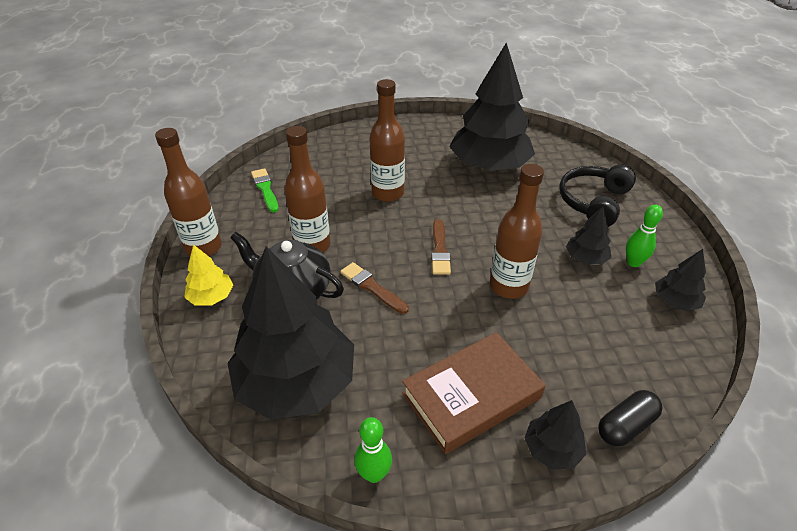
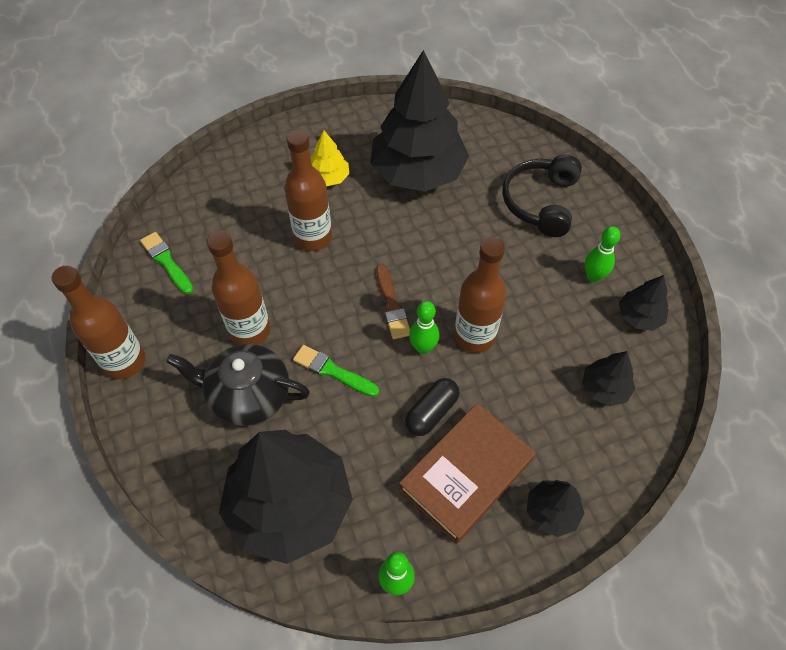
camera: 15 degrees left, 15 degrees up
(211, 297) = (160, 425): yellow tree -> yellow tree (329, 178)
(372, 287) = (333, 371): brown brush -> green brush
(458, 286) = (423, 347): none -> green bowling pin
(585, 258) = (545, 282): black tree -> black tree (604, 388)
(625, 425) = (612, 469): black capsule -> black capsule (431, 412)

